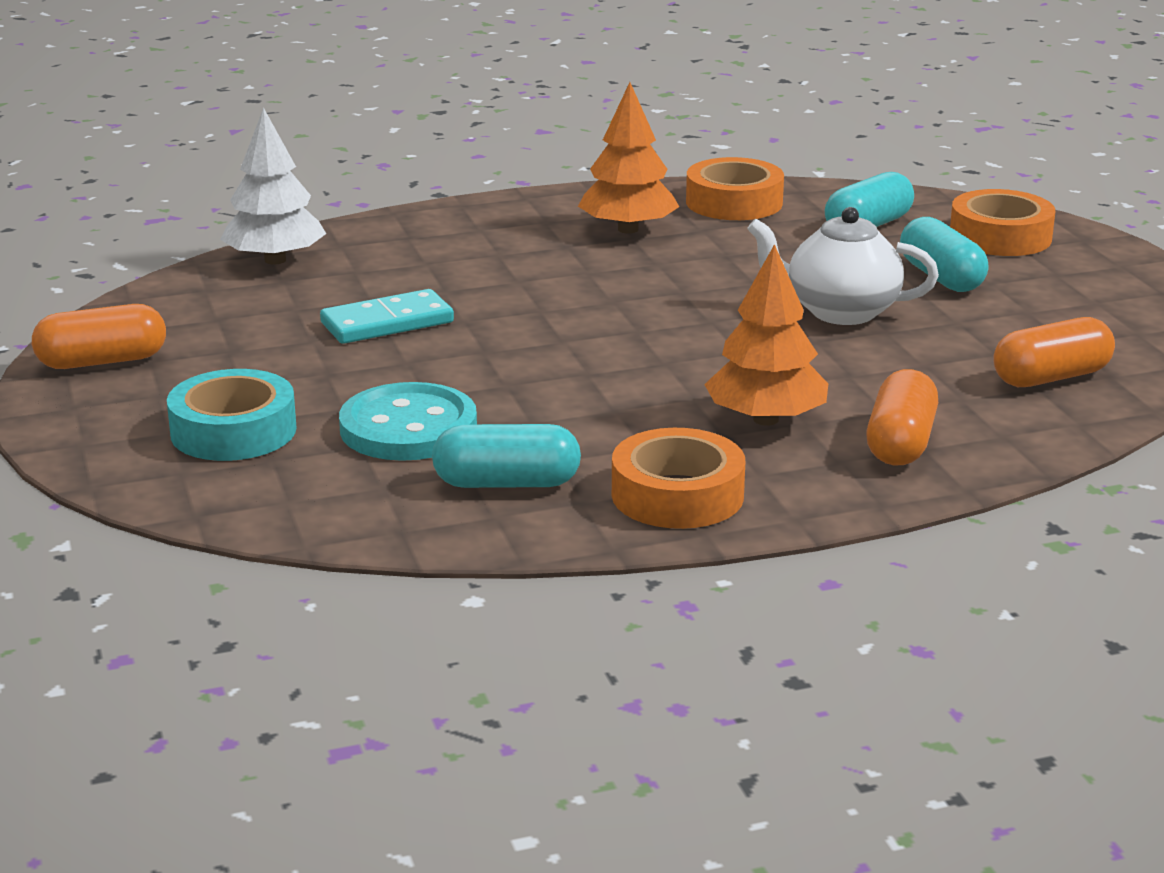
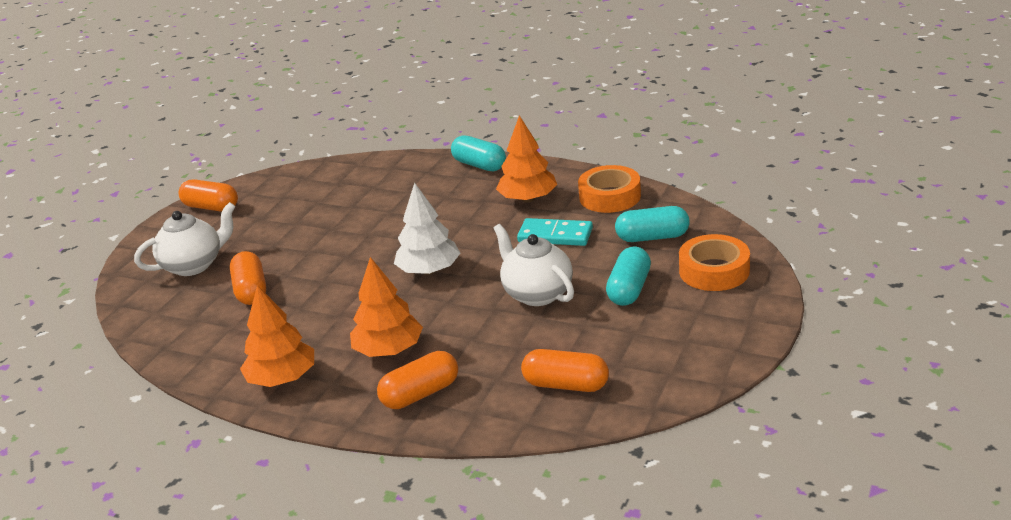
camera: 45 degrees right, 5 degrees up
(233, 431) = (194, 265): turquoise tape -> white teapot
(275, 260) = (354, 169): white tree -> white tree (429, 270)
(387, 323) = (337, 224): turquoise domino -> turquoise domino (555, 235)
(408, 428) = (251, 290): turquoise button -> orange capsule
(506, 483) = (235, 339): turquoise capsule -> turquoise capsule (479, 165)
(677, 495) = (282, 378): orange tape -> orange tree

